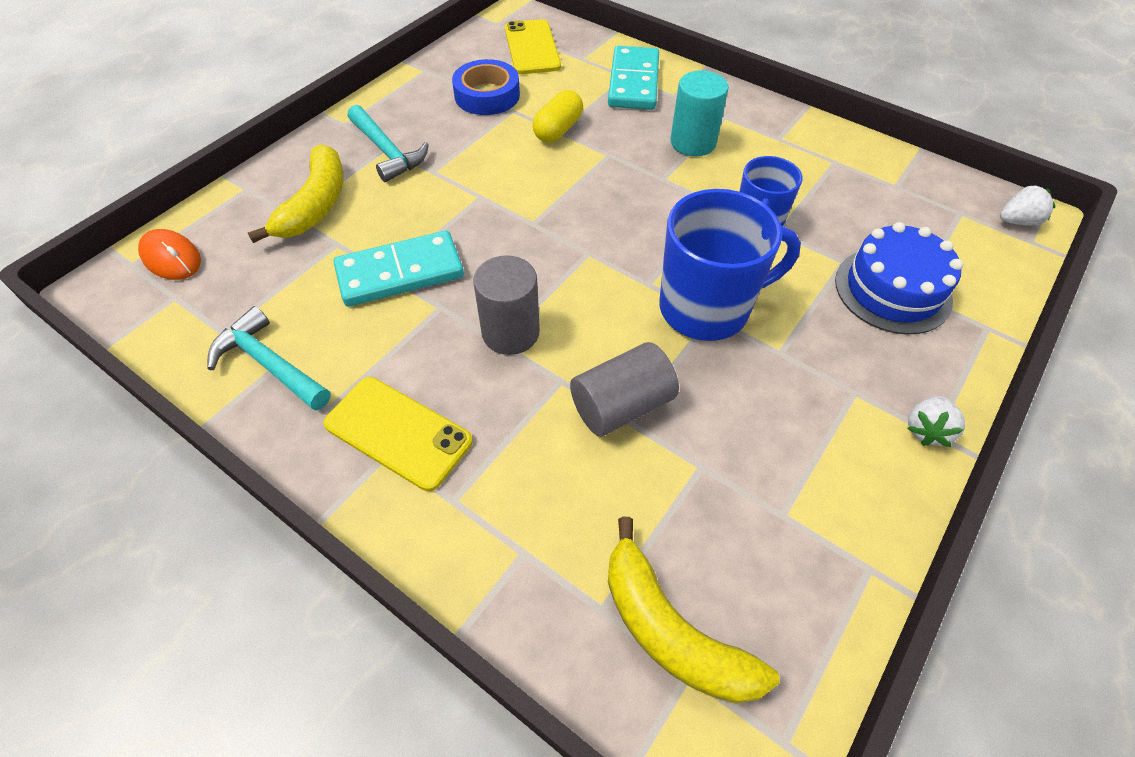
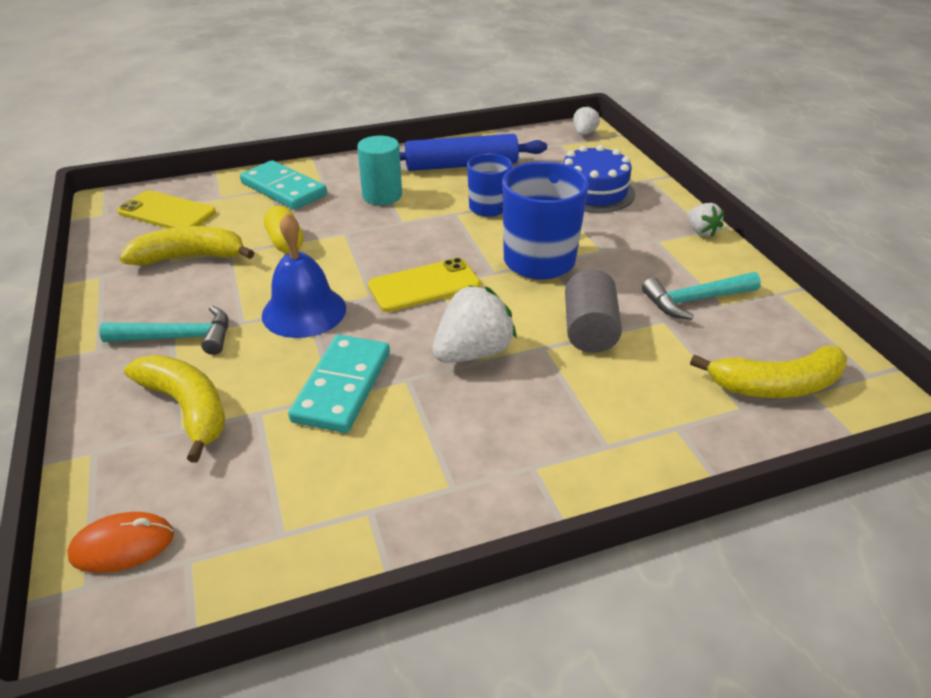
camera: 55 degrees left, 15 degrees down
(269, 364) = (361, 511): turquoise hammer -> turquoise hammer (695, 300)
(398, 433) = (517, 452): yellow phone -> yellow phone (424, 286)
(475, 195) = (304, 311): none -> blue bell
(487, 95) = (190, 257): blue tape -> yellow banana
(510, 332) = (473, 353): grey cylinder -> white strawberry
(814, 163) = (461, 165): none -> blue rolling pin

